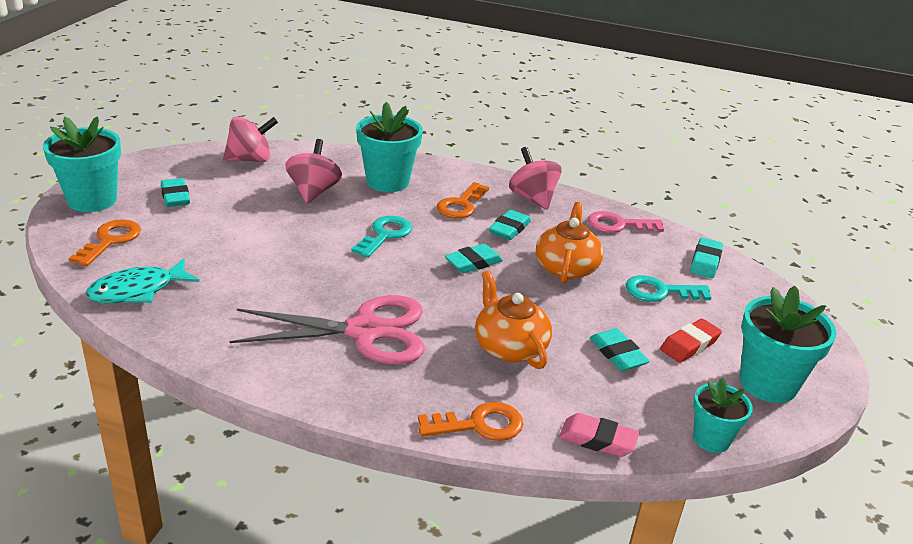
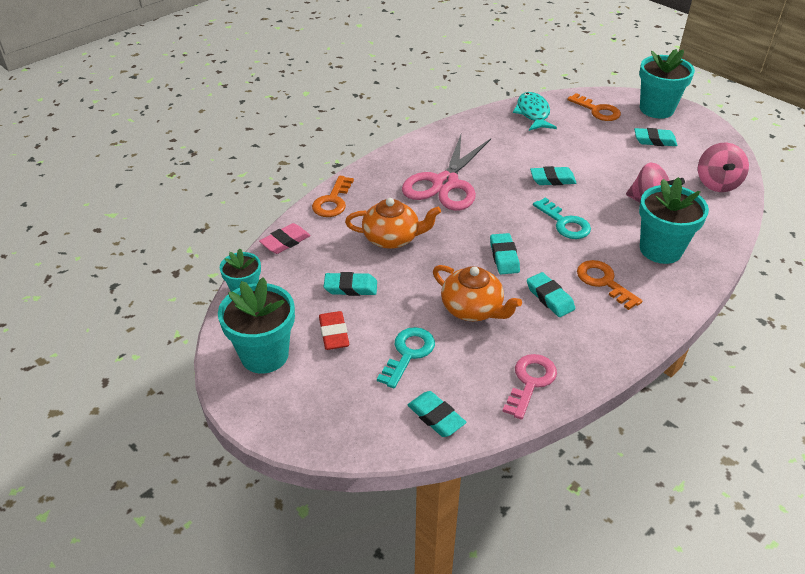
camera: 120 degrees right, 10 degrees up
(303, 253) = (552, 179): none -> turquoise eraser
(532, 198) = (604, 338): pink spinning top -> none

